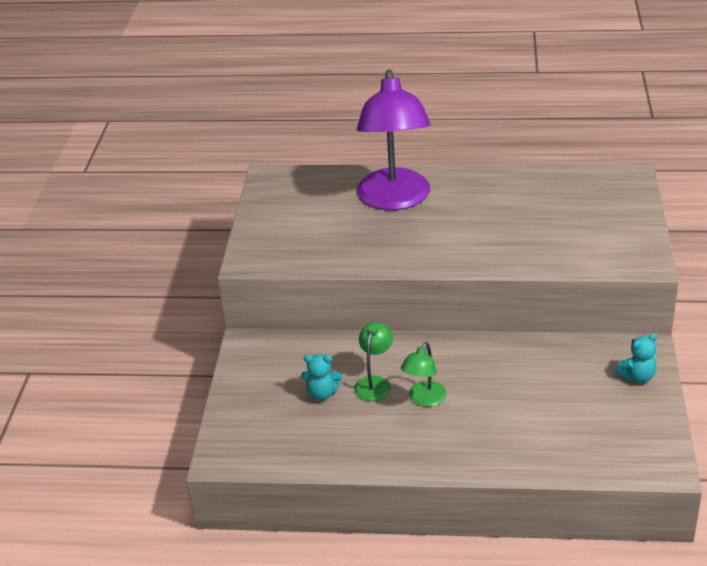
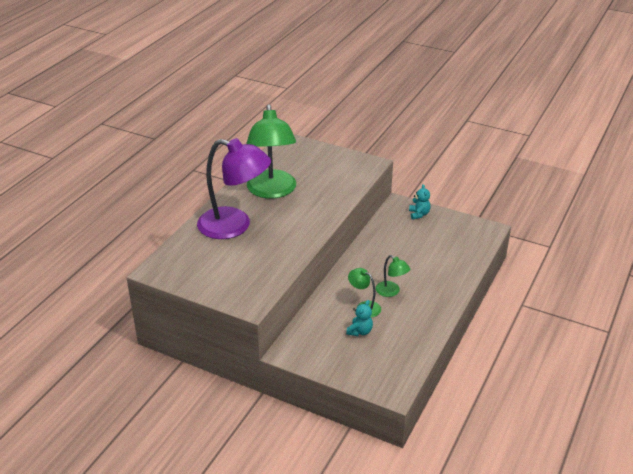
camera: 70 degrees left, 0 degrees up
(494, 202) = (272, 191): none -> green lamp

